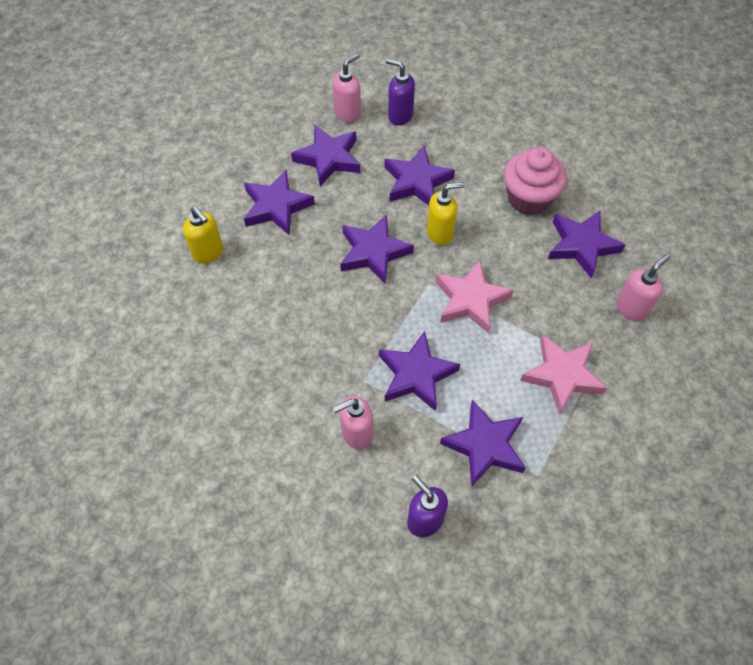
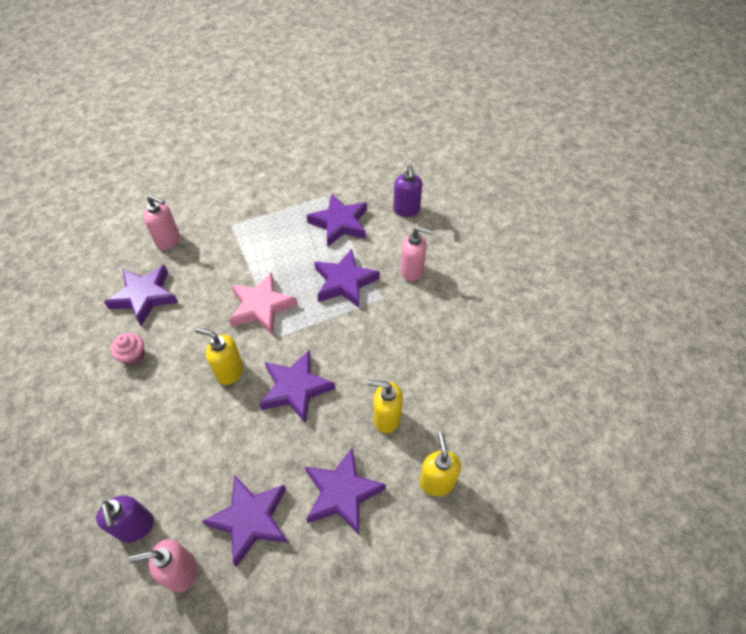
camera: 145 degrees left, 5 degrees down
(279, 274) = (386, 418): none -> yellow soap dispenser
(417, 181) = (198, 433): purple star -> none
(529, 198) = (133, 356): pink cupcake -> pink cupcake, size x0.52
(562, 375) = (256, 231): pink star -> none
(631, 308) = (168, 240): pink soap dispenser -> pink soap dispenser turned 150 degrees counterclockwise

